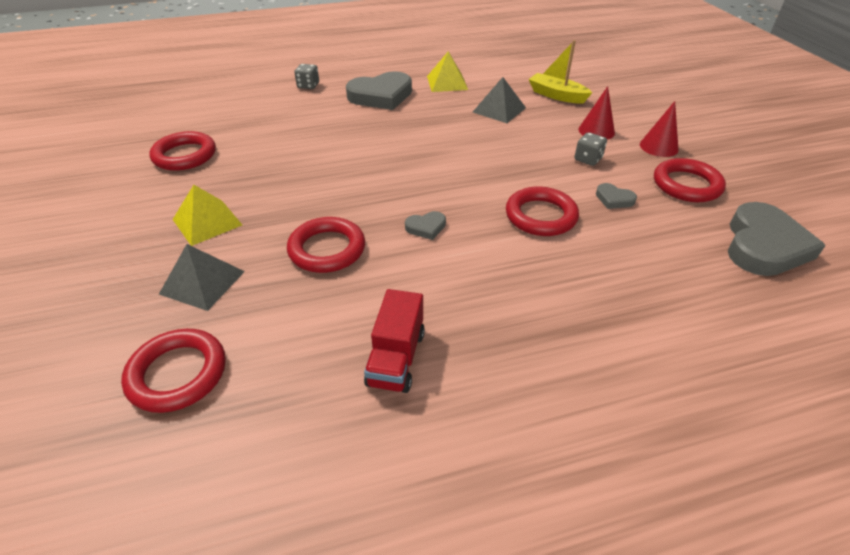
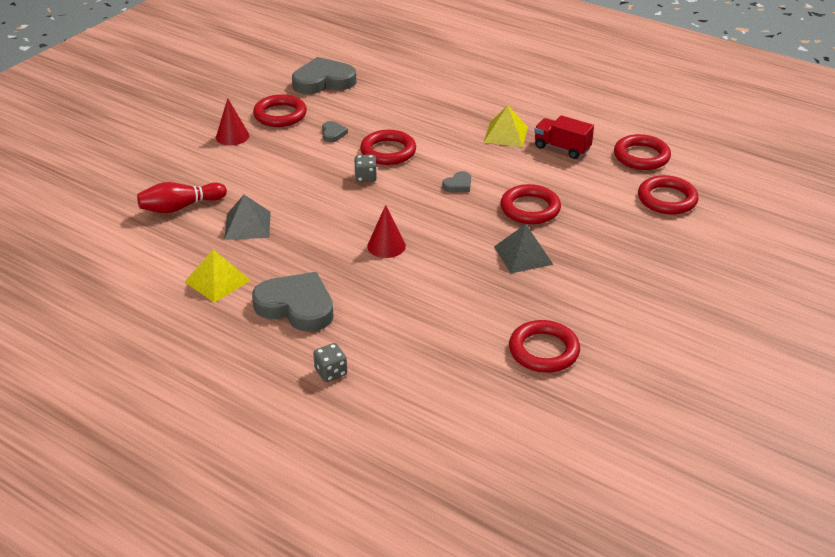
camera: 130 degrees left, 5 degrees down
(202, 282) = (620, 234): grey pyramid -> grey pyramid (523, 255)
(207, 222) = (582, 272): yellow pyramid -> yellow pyramid (506, 134)
(276, 434) = (641, 156): none -> red ring
(396, 358) = (562, 148): red truck -> red truck turned 120 degrees counterclockwise
(426, 227) = (458, 185): grey heart -> grey heart turned 105 degrees clockwise
(556, 95) = (180, 207): yellow boat -> red bowling pin
(588, 159) = (289, 157): grey dice -> grey dice (365, 177)
(596, 131) = (235, 167): red cone -> red cone (386, 246)

